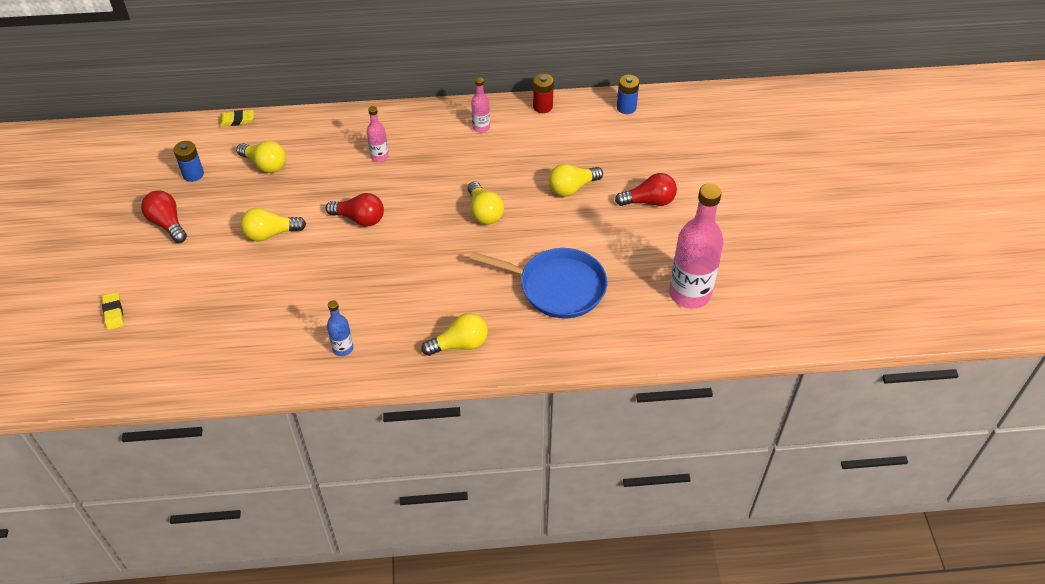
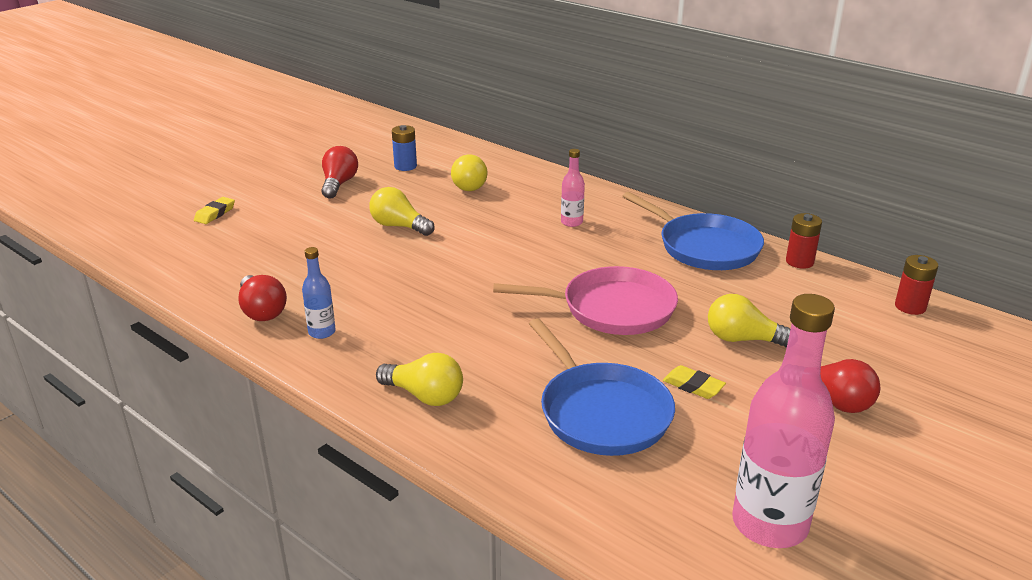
camera: 45 degrees right, 20 degrees down
(237, 120) = (489, 151): yellow eraser -> yellow eraser (693, 386)
(360, 219) = (486, 253): red light bulb -> red light bulb (262, 311)
(481, 127) = (705, 247): pink bottle -> blue pan
(484, 212) = (612, 309): yellow light bulb -> pink pan
(626, 107) = (910, 307): blue battery -> red battery

